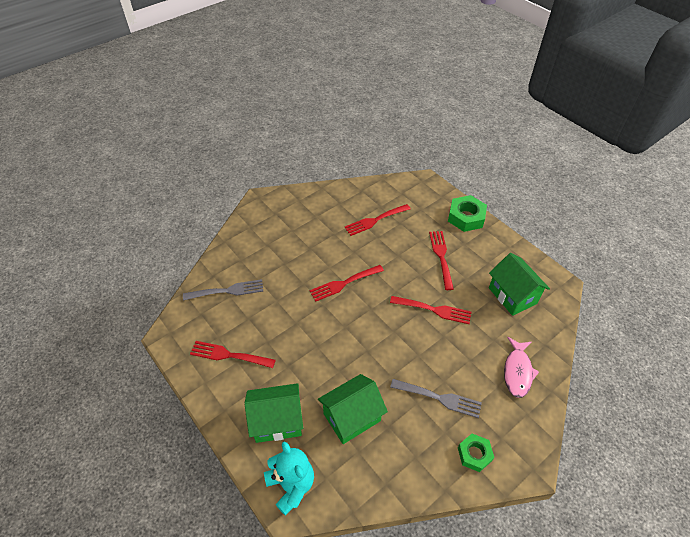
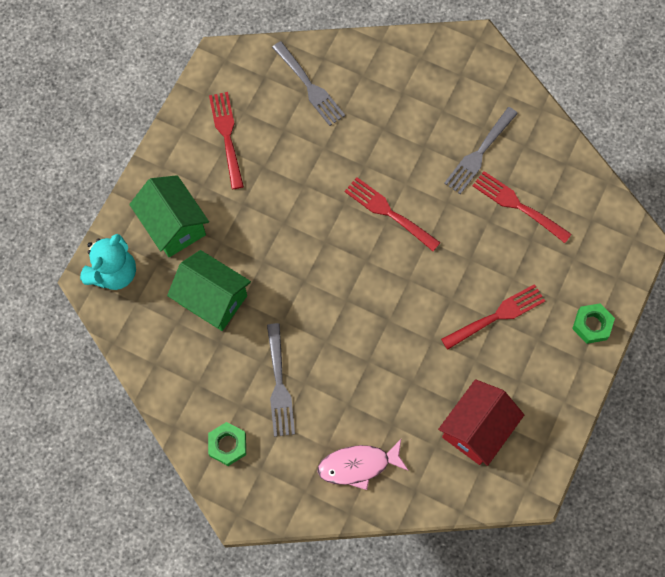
camera: 65 degrees right, 20 degrees up
(331, 224) = (479, 153): none -> grey fork
(434, 310) = (402, 336): red fork -> none
(466, 217) = (592, 325): green nut -> green nut, size x0.64
(512, 295) = (476, 429): green house -> red house

